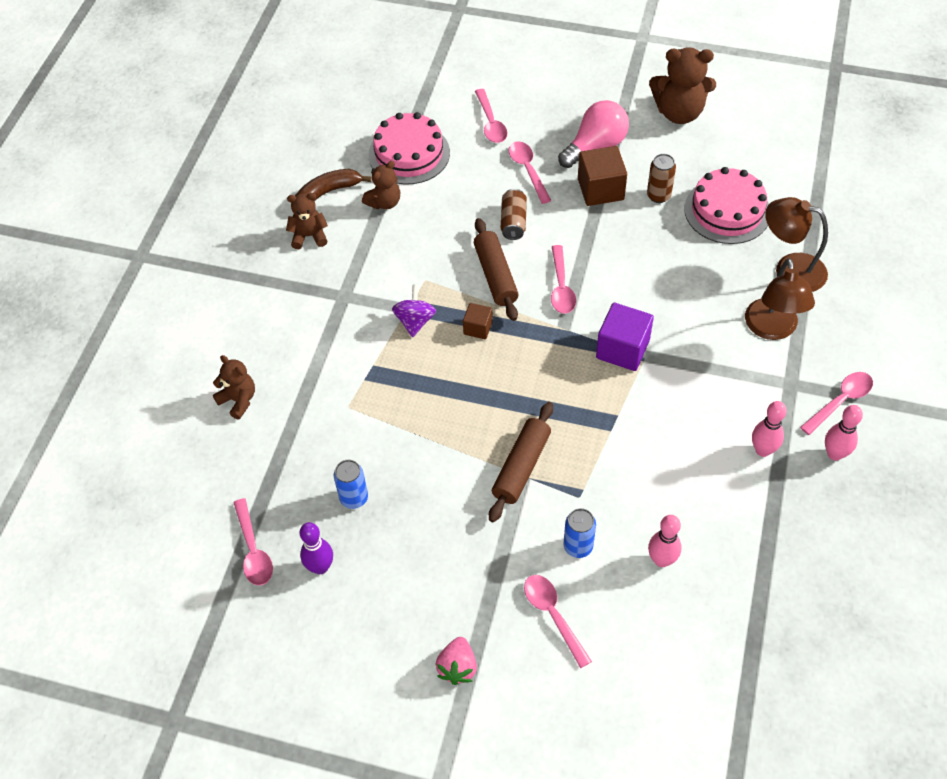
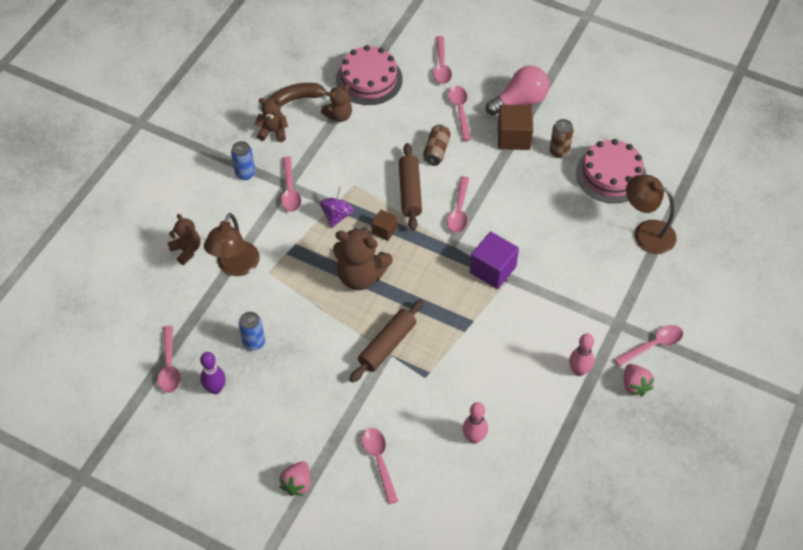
camera: 10 degrees right, 0 degrees up
(349, 302) = (290, 190): none -> pink spoon
(578, 546) = (413, 414): blue can -> blue can (245, 173)
(679, 112) = (597, 85): brown teddy bear -> brown teddy bear (361, 276)
(772, 329) = (617, 277): brown lamp -> brown lamp (235, 267)
(834, 454) = (635, 385): pink bowling pin -> pink strawberry

